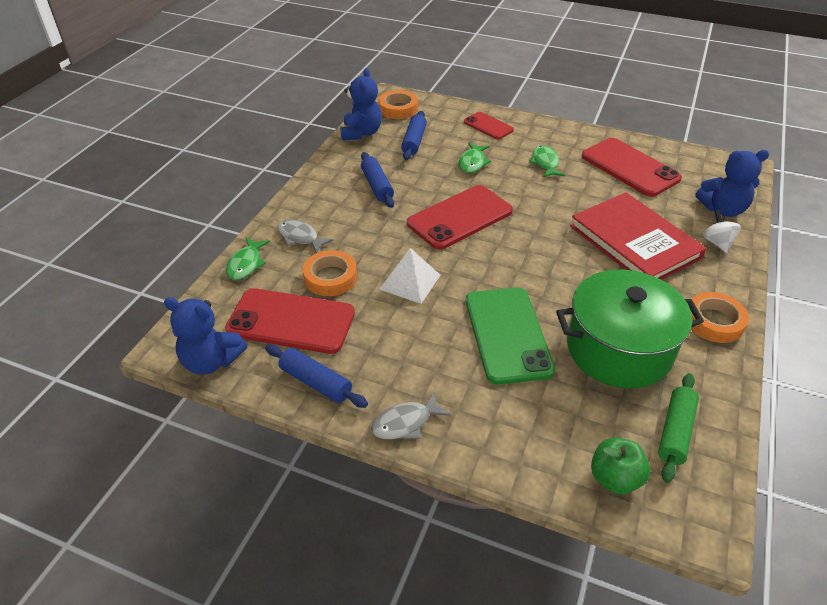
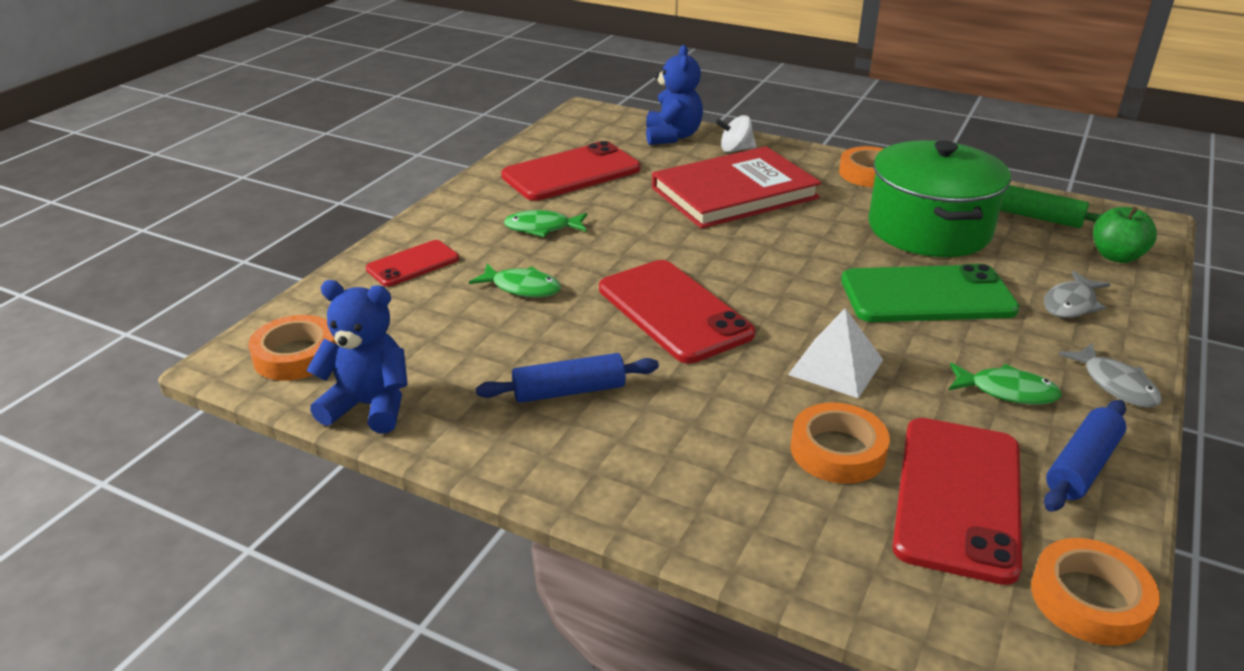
camera: 85 degrees left, 10 degrees down
(211, 361) = (1089, 599): blue teddy bear -> orange tape
(246, 264) = (812, 567): green fish -> green fish (1007, 391)
(300, 237) = (724, 491): grey fish -> grey fish (1071, 304)
(414, 141) = (430, 342): blue rolling pin -> none

